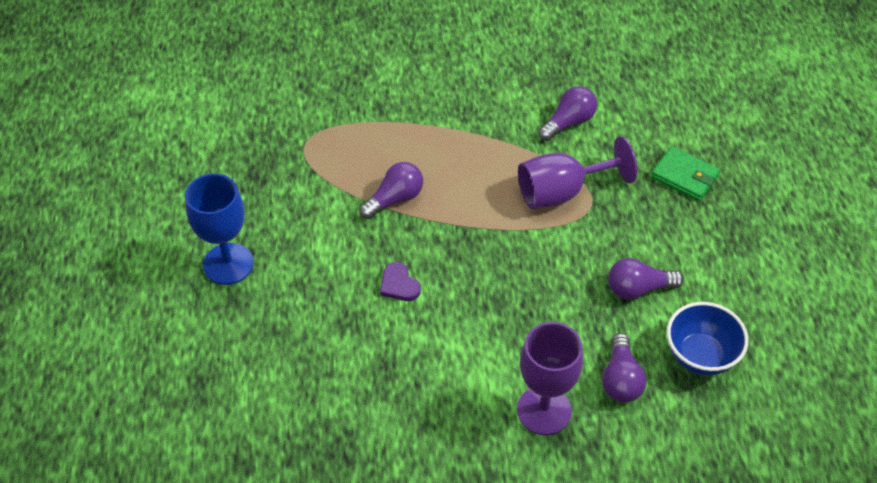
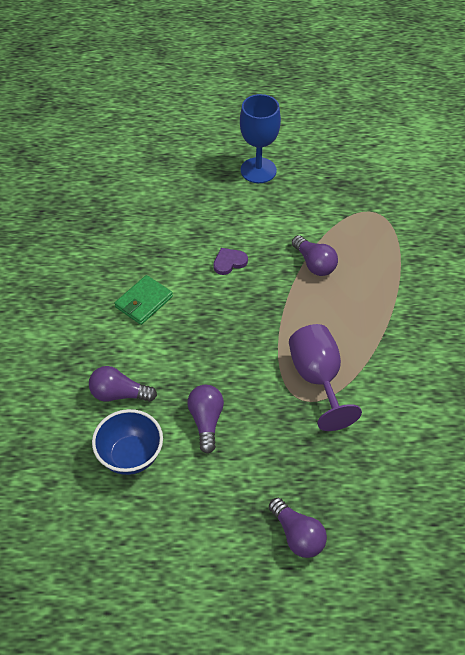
camera: 95 degrees right, 0 degrees up
(544, 410) = (102, 340): purple goblet -> none
(568, 122) = (403, 395): purple light bulb -> purple light bulb (297, 535)
(684, 176) = (334, 483): green wallet -> green wallet (144, 302)

